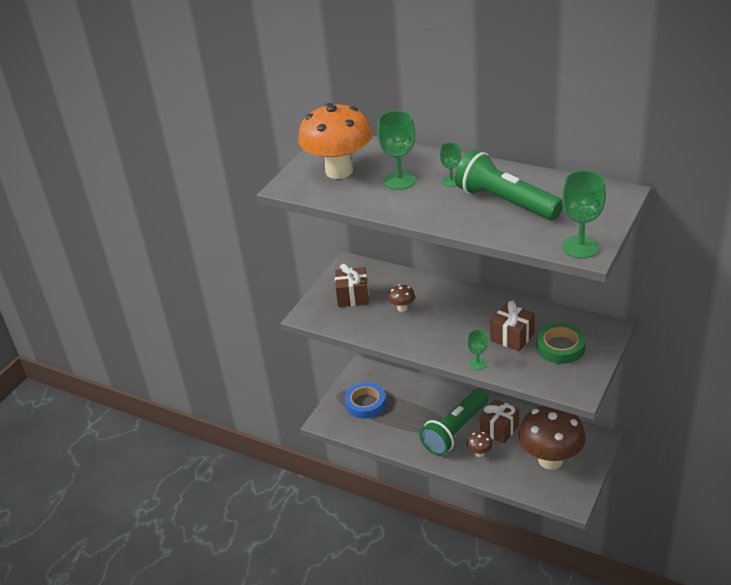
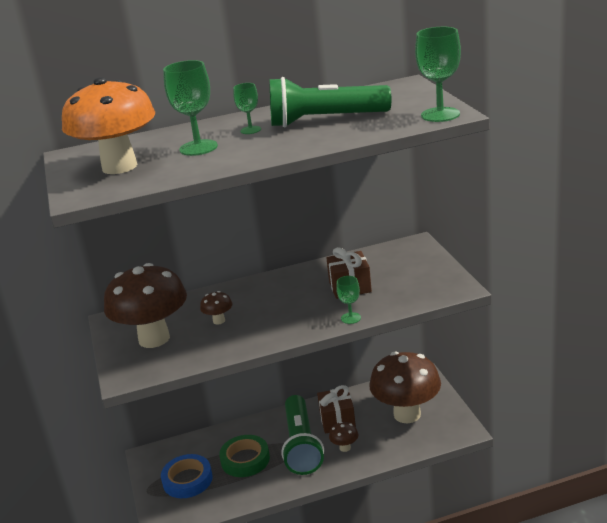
camera: 45 degrees left, 10 degrees down
(353, 296) = (154, 339): brown gift -> brown mushroom
(560, 347) = (398, 272): green tape -> green tape (245, 460)

